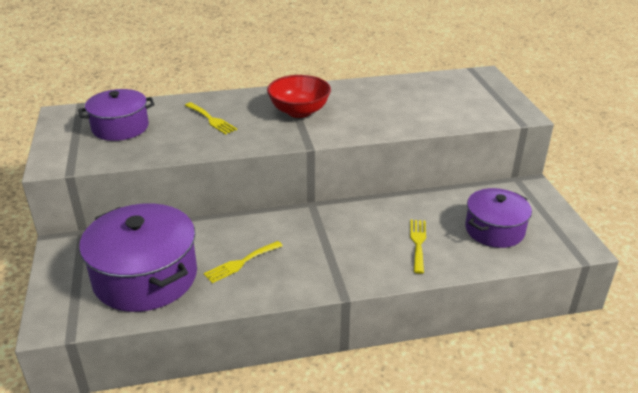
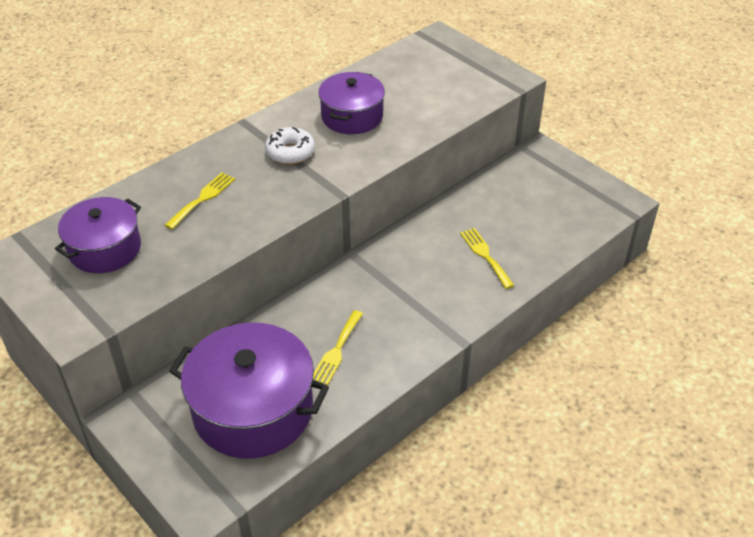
camera: 30 degrees left, 10 degrees up
(211, 119) = (202, 198): yellow fork -> yellow fork turned 75 degrees counterclockwise
(299, 111) = (290, 152): red bowl -> white donut
(494, 230) = (541, 213): purple pot -> purple pot (352, 116)

